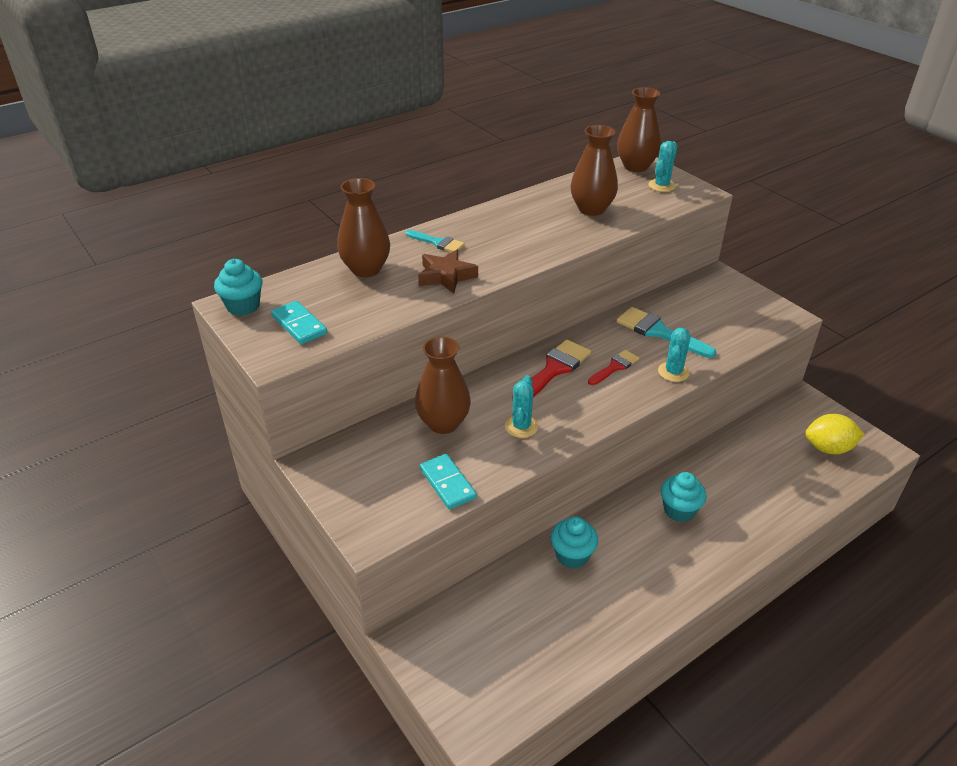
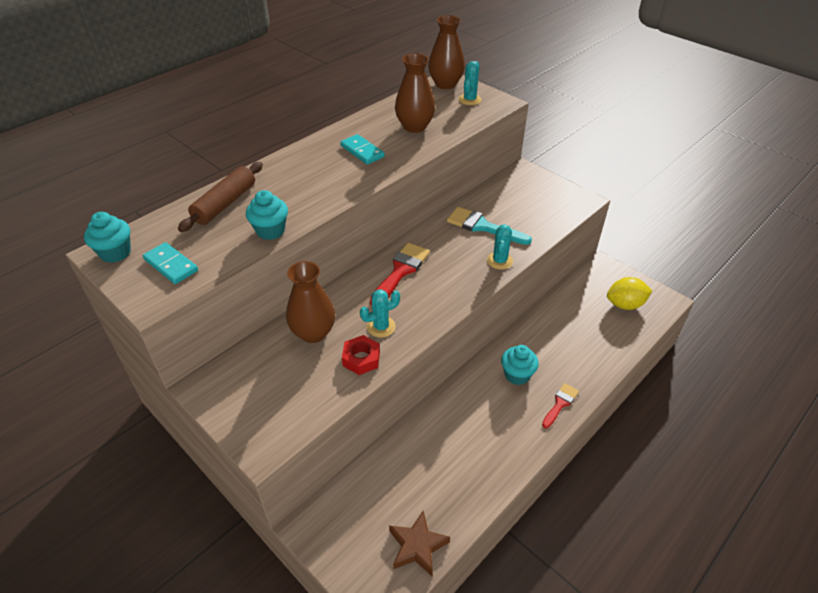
camera: 10 degrees left, 5 degrees up
(366, 269) = (225, 204): brown vase -> brown rolling pin
(438, 243) = (286, 171): turquoise brush -> none
(446, 276) = (298, 202): brown star -> brown star (417, 546)
(447, 483) = (325, 389): turquoise domino -> turquoise domino (362, 151)
(493, 457) = (361, 359): none -> red nut
(521, 426) = (381, 327): turquoise cactus -> turquoise cactus turned 60 degrees clockwise
(572, 555) = (436, 428): turquoise cupcake -> turquoise cupcake (270, 231)
(615, 367) = (451, 262): red brush -> red brush (560, 403)

